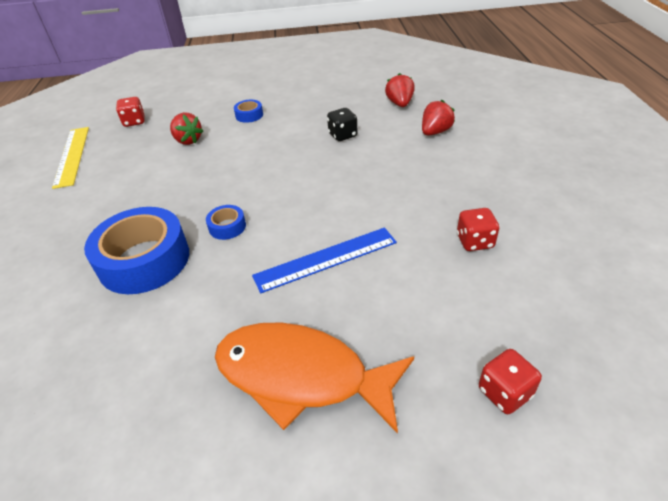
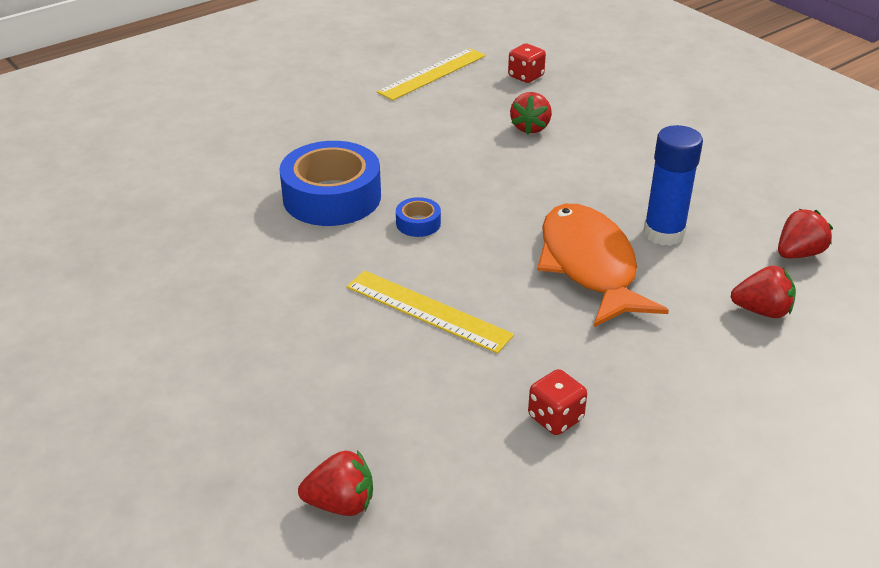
camera: 55 degrees right, 5 degrees down
(249, 115) = (625, 144): blue tape -> none
(301, 376) = (269, 356): orange fish -> orange fish (589, 266)
(326, 259) = (427, 311): blue ruler -> yellow ruler
(342, 135) = (664, 233): black dice -> blue glue stick
(504, 392) = (341, 503): red dice -> red strawberry

